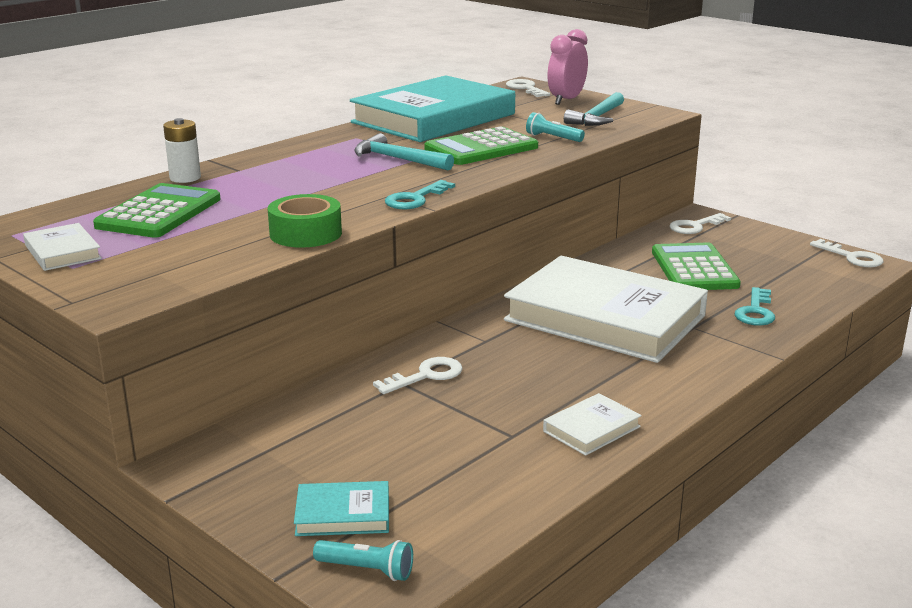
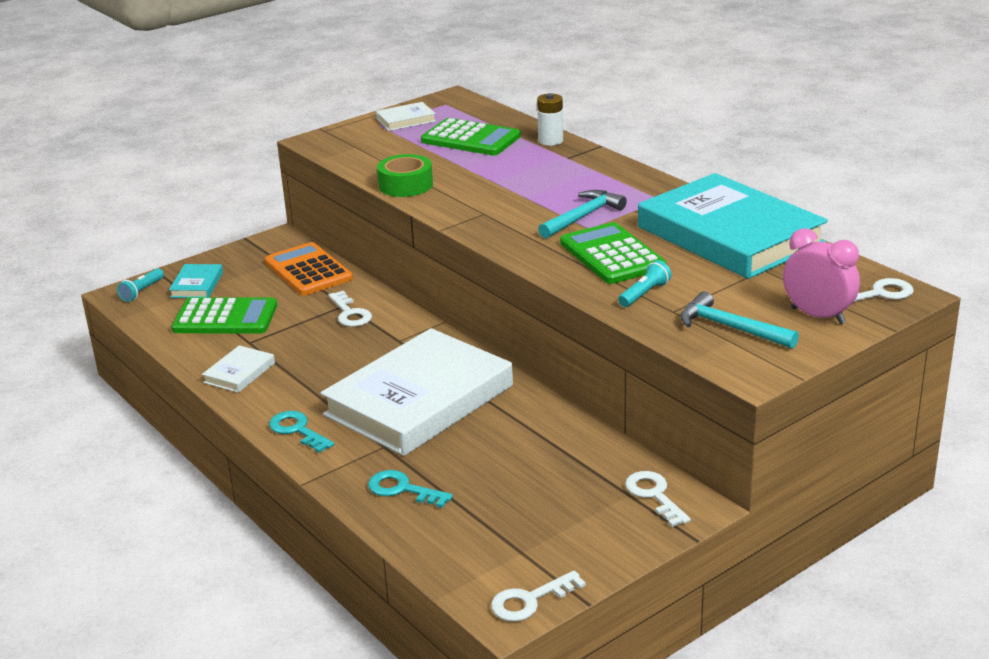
camera: 100 degrees right, 5 degrees up
(301, 421) = (308, 270): none -> orange calculator
(415, 199) = (468, 222): turquoise key -> turquoise key (297, 430)
(591, 429) = (239, 373): white book -> white book turned 60 degrees clockwise
(694, 269) = (521, 471): green calculator -> green calculator (225, 318)

